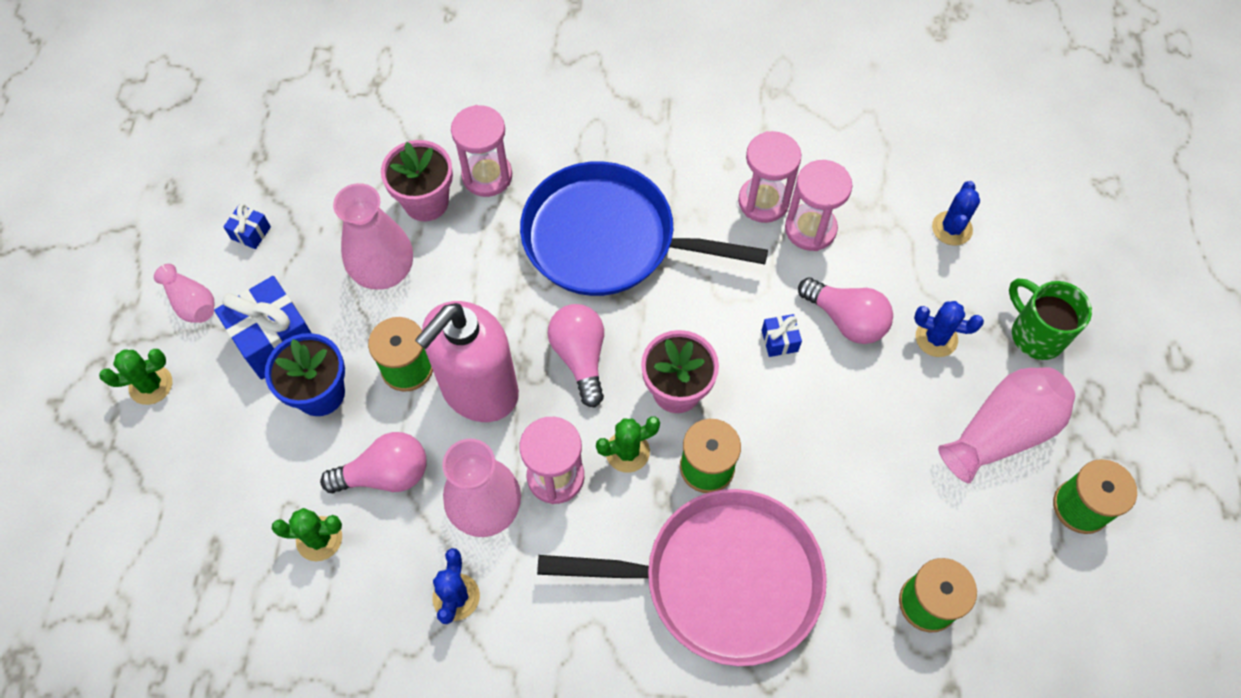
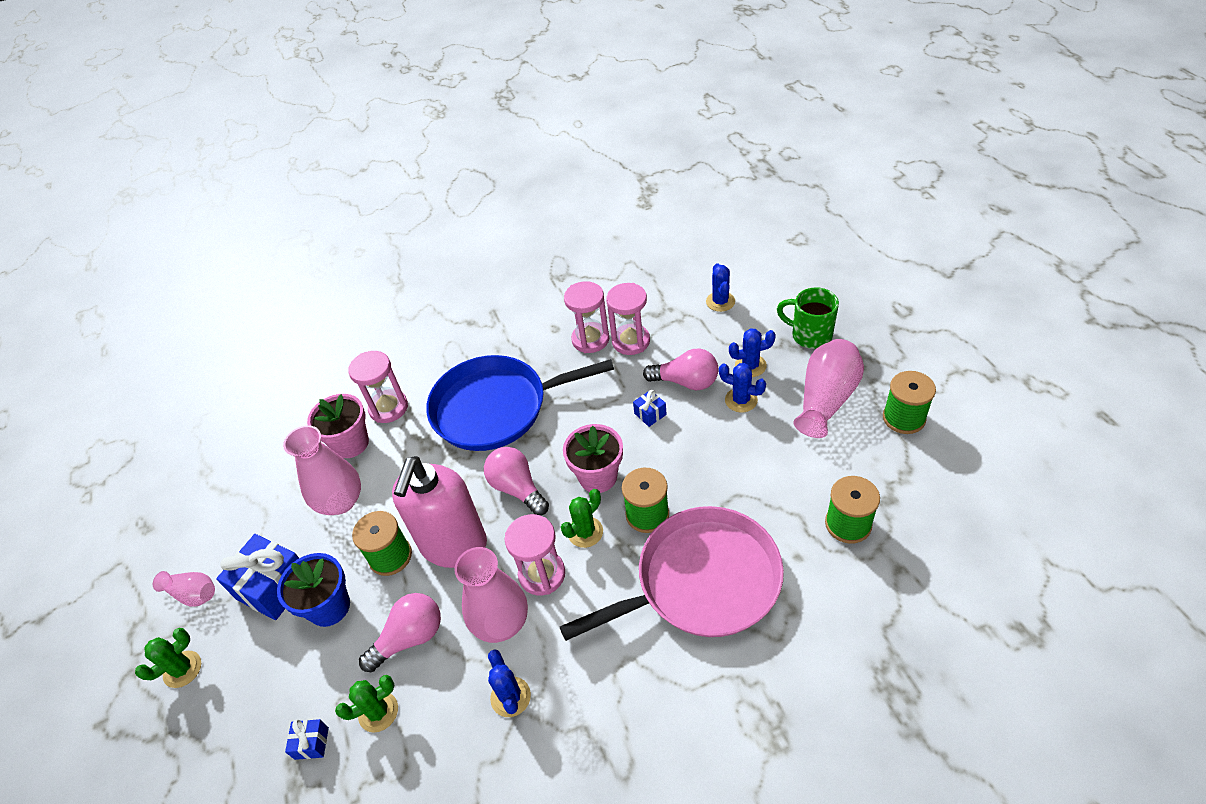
camera: 20 degrees left, 15 degrees down
(251, 233) = (221, 524): blue gift -> blue gift (311, 743)
(897, 379) = (741, 400): none -> blue cactus

